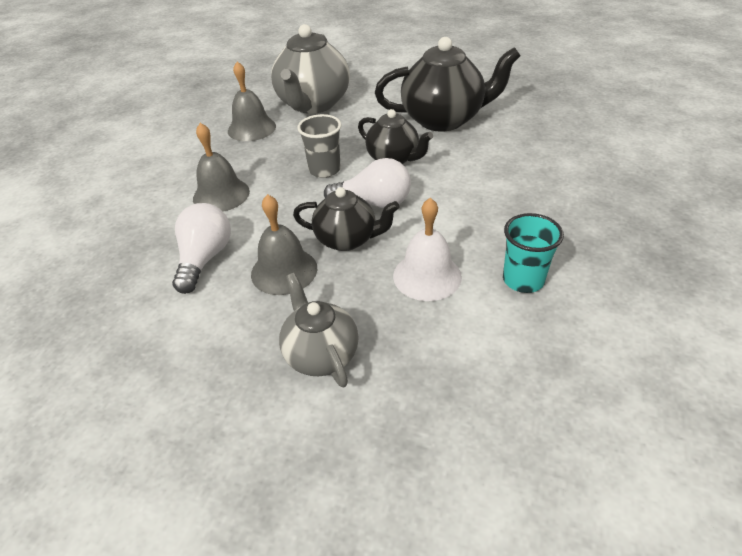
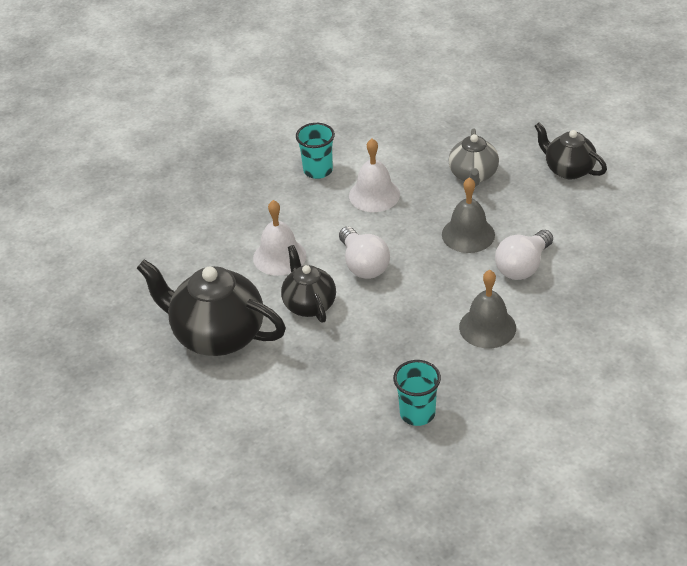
camera: 150 degrees left, 0 degrees up
(251, 128) = (417, 413): grey bell -> turquoise cup
(313, 104) = (326, 426): grey teapot -> none
(324, 170) = (379, 318): grey cup -> none
(347, 239) = (408, 241): black teapot -> black teapot (568, 169)
(374, 202) = (363, 265): white light bulb -> white light bulb turned 150 degrees counterclockwise
(459, 182) = (279, 256): none -> white bell

